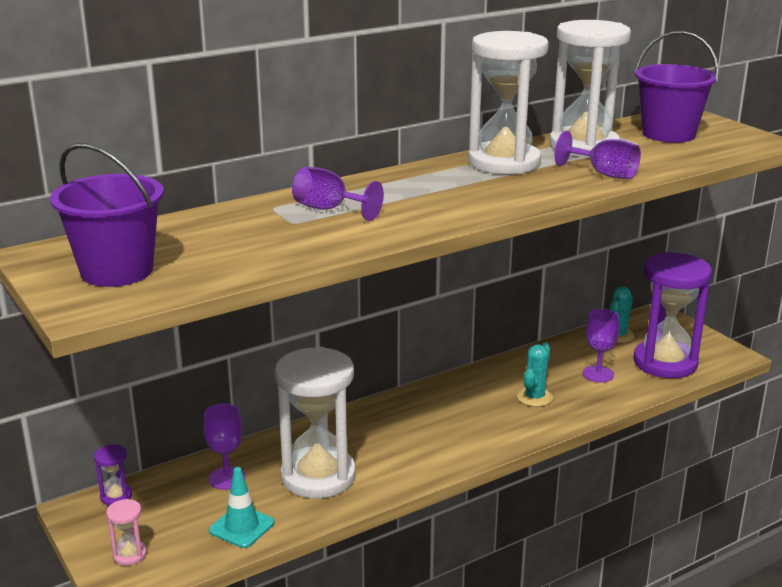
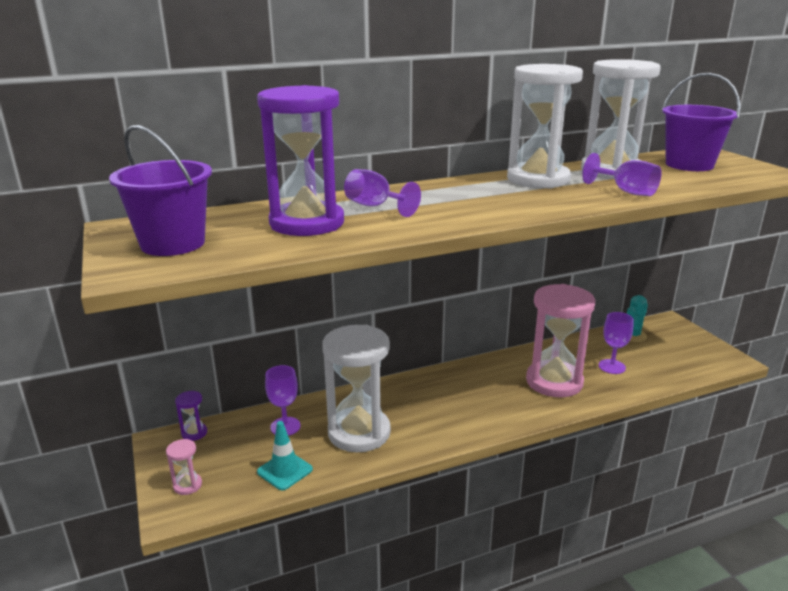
camera: 10 degrees right, 0 degrees up
(534, 397) = (554, 382): turquoise cactus -> pink hourglass
(665, 363) = (672, 362): purple hourglass -> purple hourglass (307, 223)

